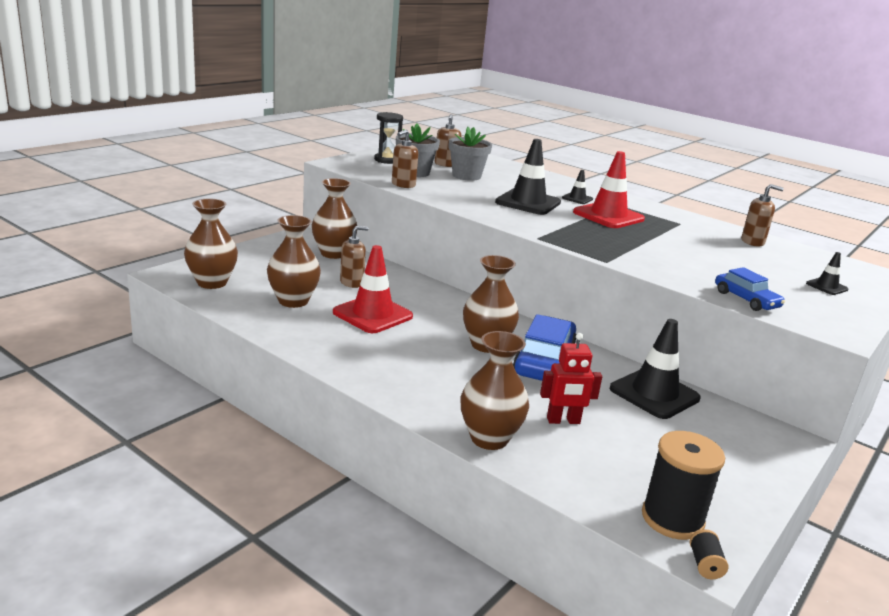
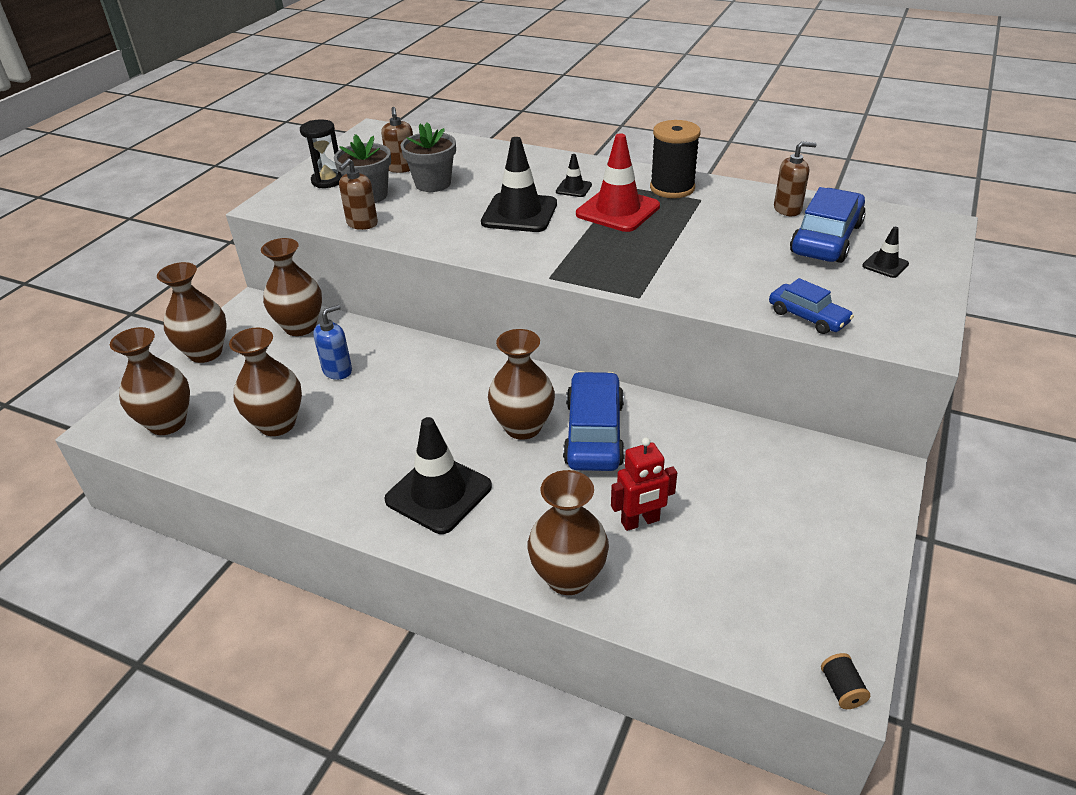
camera: 10 degrees left, 15 degrees up
(256, 252) = (205, 353): none -> brown vase
(352, 282) = (337, 370): brown soap dispenser -> blue soap dispenser
(372, 314) = (378, 417): red traffic cone -> none
(654, 394) = (725, 446): black traffic cone -> black traffic cone (438, 493)
(672, 519) = (792, 633): black spool -> black spool (672, 188)
(780, 263) = (826, 239): none -> blue car

